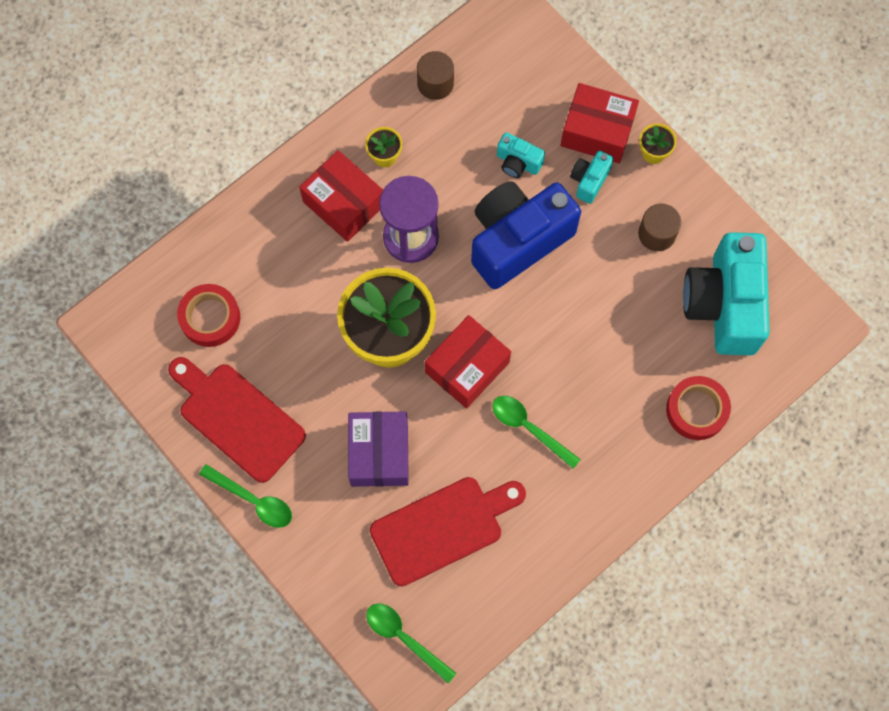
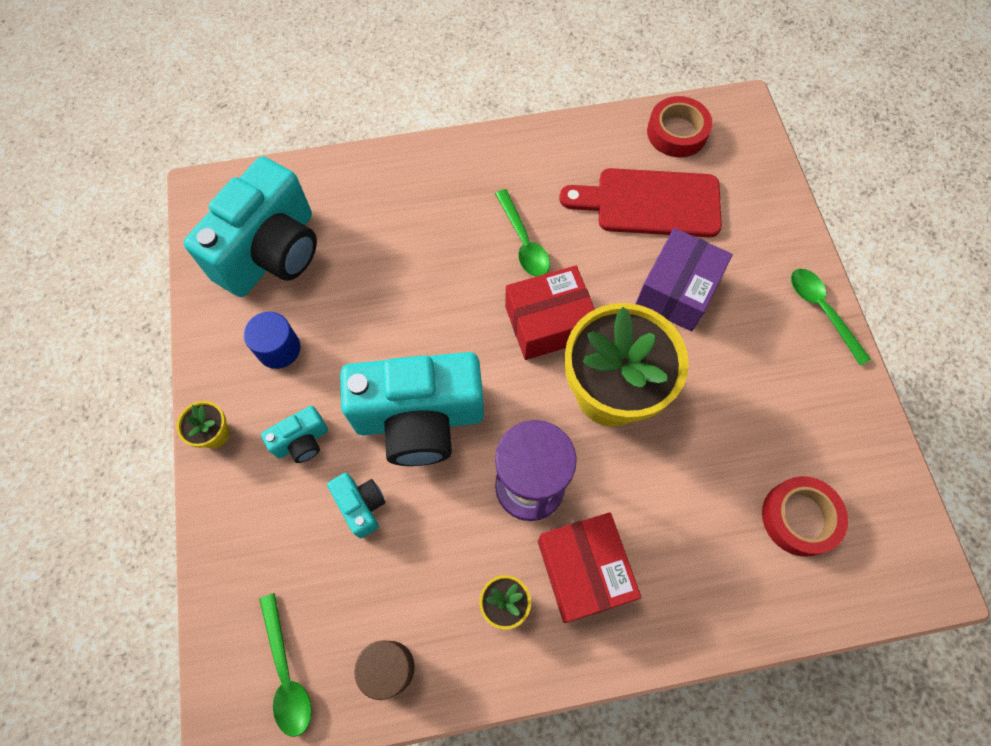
camera: 150 degrees left, 5 degrees down
(237, 418) = (808, 394): red cutting board -> none
(404, 638) = (728, 142): green spoon -> green spoon (286, 673)
(517, 240) = (419, 419): blue camera -> turquoise camera
(597, 131) = (252, 492): red box -> none
(656, 234) = (279, 349): brown cylinder -> blue cylinder
(696, 410) = (366, 182): red tape -> red tape (677, 132)

